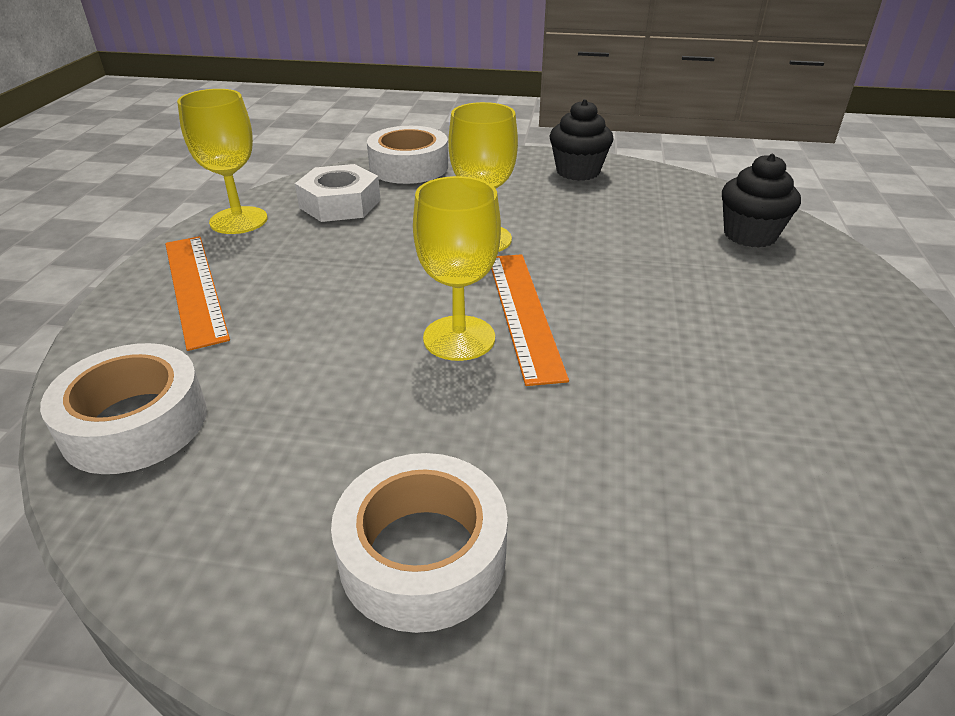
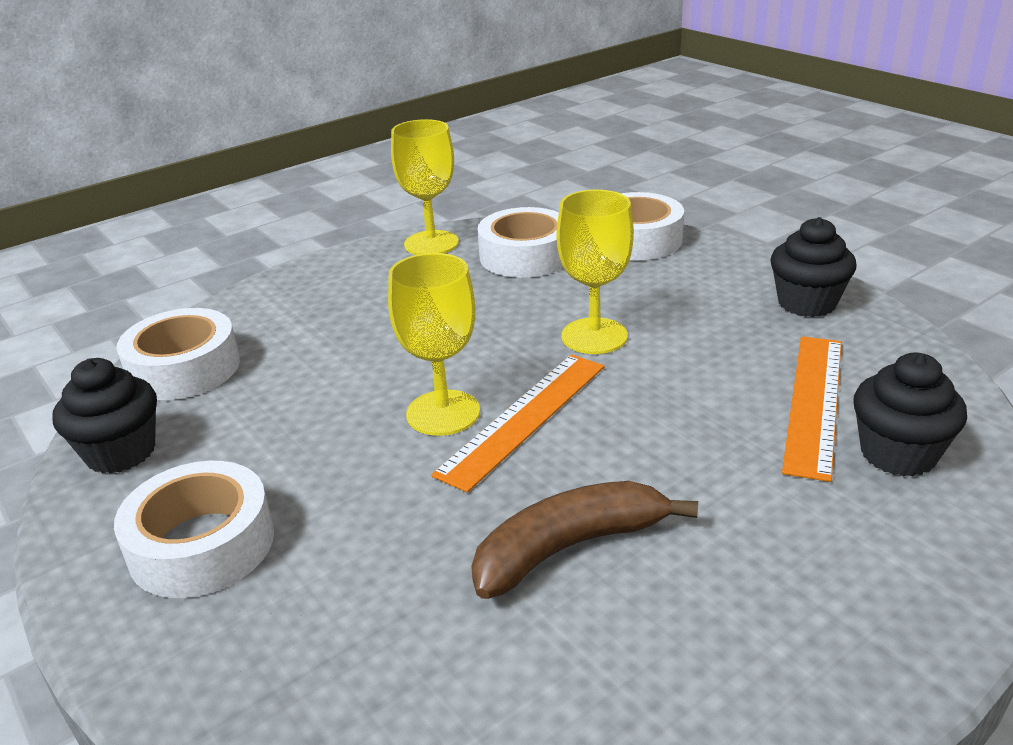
camera: 45 degrees right, 5 degrees down
(189, 535) = (121, 452): none -> black cupcake
(195, 288) = (332, 288): orange ruler -> orange ruler (814, 402)
(340, 204) = (525, 256): white nut -> white tape
(686, 378) = (569, 548): none -> brown banana

